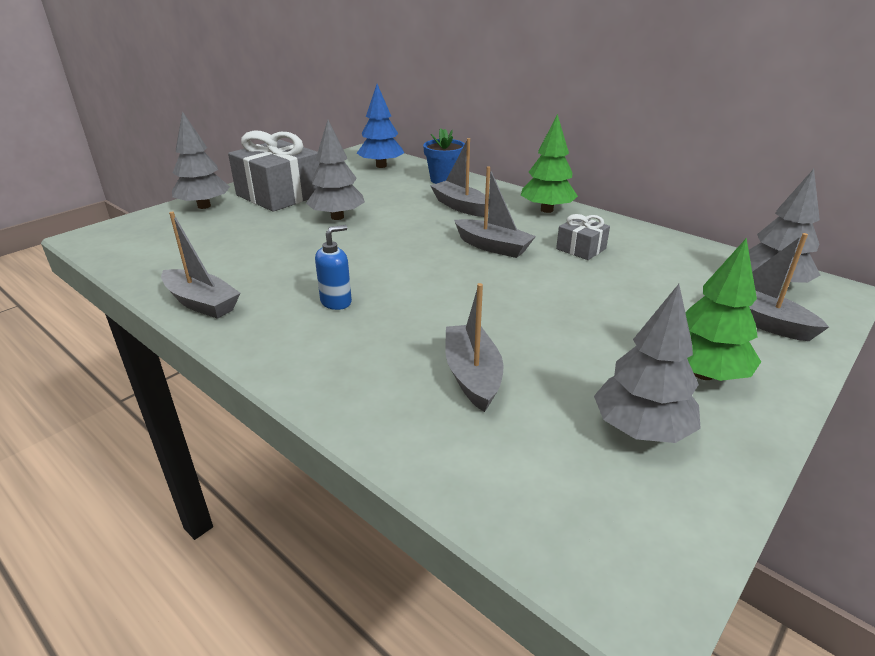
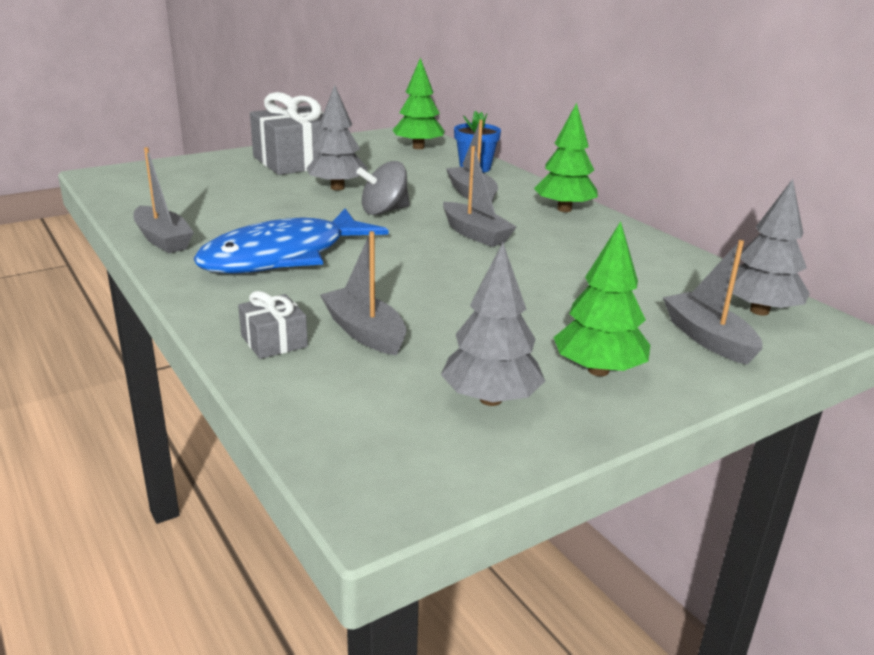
camera: 15 degrees right, 5 degrees down
(204, 206) = (217, 162): grey tree -> none
(336, 302) = (283, 257): blue soap dispenser -> blue fish
(381, 166) = (418, 147): blue tree -> green tree
(396, 235) = (384, 211): none -> grey spinning top
(472, 375) = (364, 332): grey boat -> grey boat turned 45 degrees counterclockwise
(581, 249) = (569, 249): grey gift -> grey gift (274, 341)

